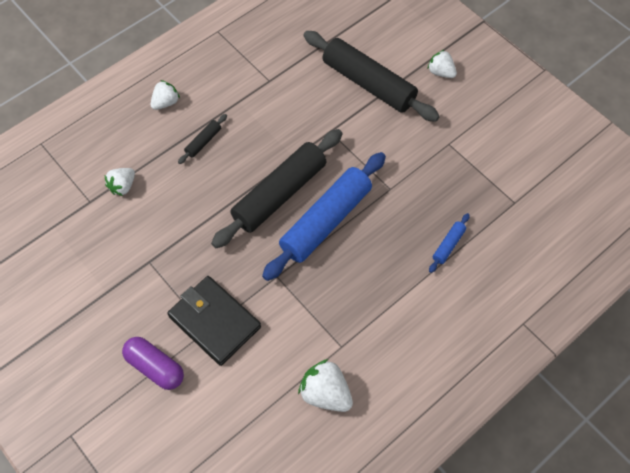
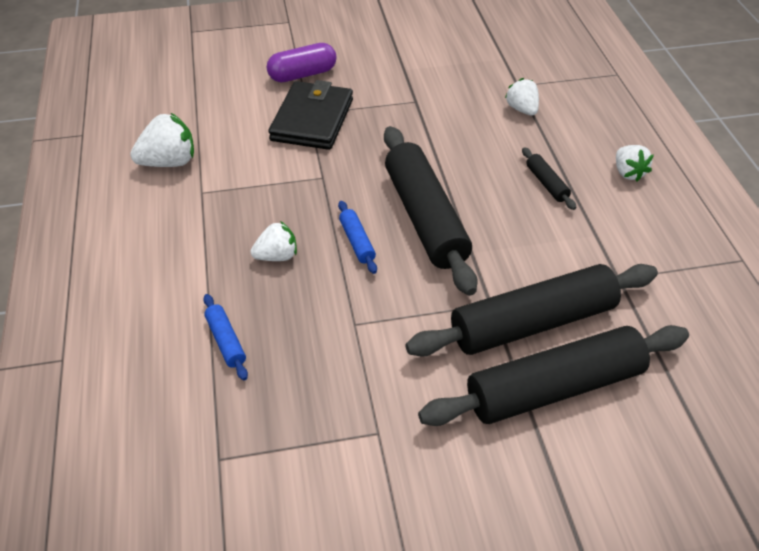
camera: 120 degrees right, 15 degrees down
(214, 322) = (312, 120): black wallet -> black wallet turned 60 degrees counterclockwise
(326, 221) = (357, 242): blue rolling pin -> blue rolling pin, size x0.42
(331, 107) = (532, 323): none -> black rolling pin
(441, 72) = (526, 504): white strawberry -> white strawberry (277, 256)

